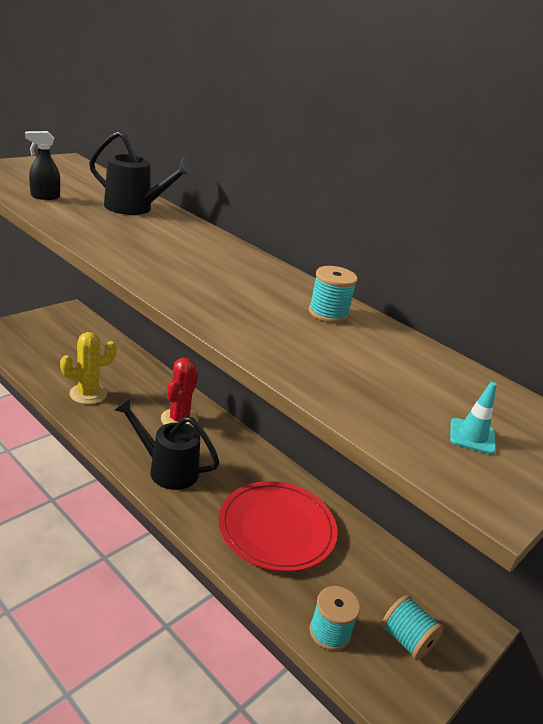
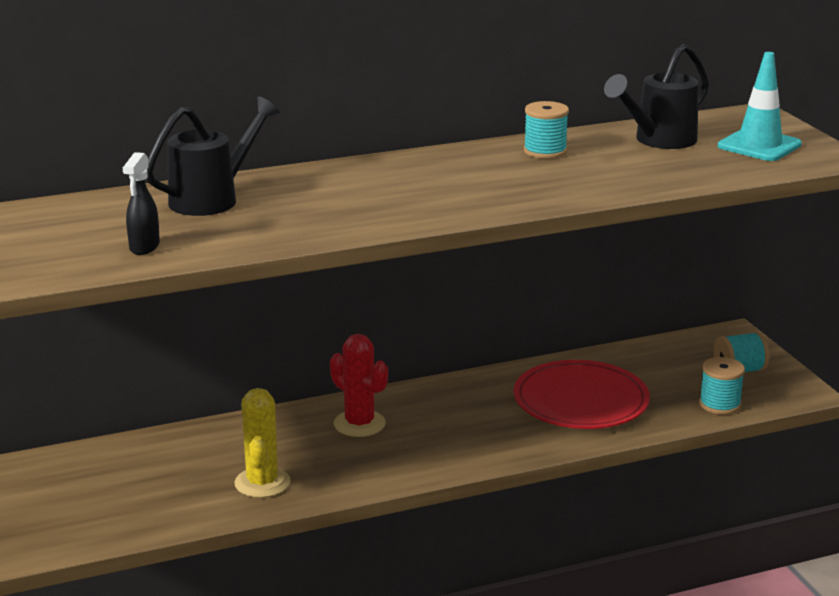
camera: 60 degrees left, 5 degrees down
(167, 469) = (455, 448): black watering can -> black watering can (659, 140)
(472, 436) = (759, 145): turquoise traffic cone -> turquoise traffic cone, size x1.82

